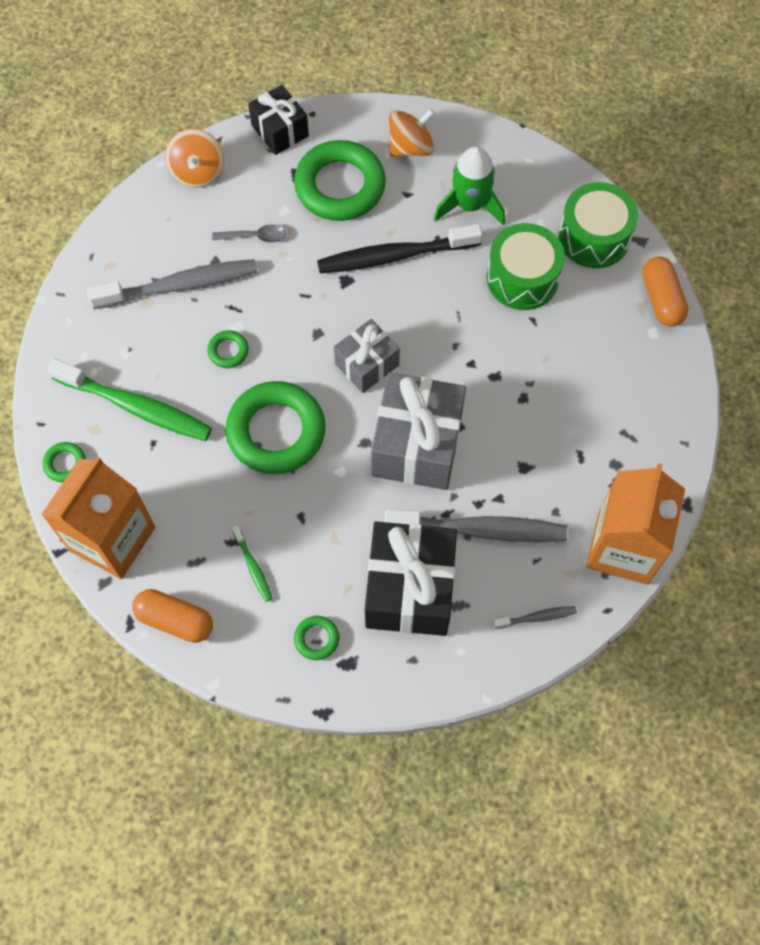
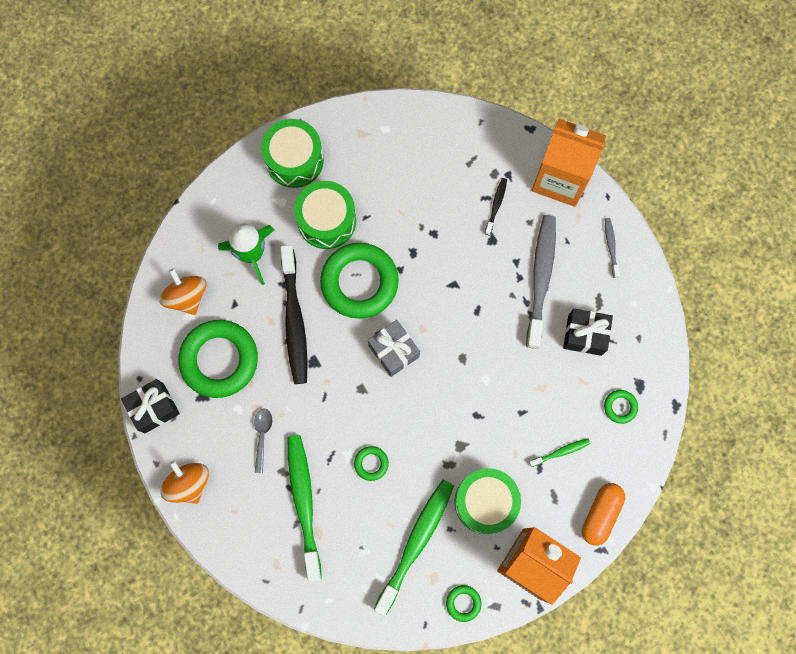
camera: 85 degrees left, 10 degrees up
(180, 285) = (304, 502): grey toothbrush -> green toothbrush
(186, 480) = (485, 502): none -> green drum
(198, 172) = (189, 483): orange spinning top -> orange spinning top turned 120 degrees counterclockwise
(276, 431) = (447, 428): green ring -> green ring (359, 282)
(409, 589) = (584, 335): black gift -> black gift, size x0.58
(417, 445) = (467, 318): grey gift -> none
(572, 469) = (496, 205): none -> black toothbrush
(661, 299) = (357, 118): orange capsule -> none

